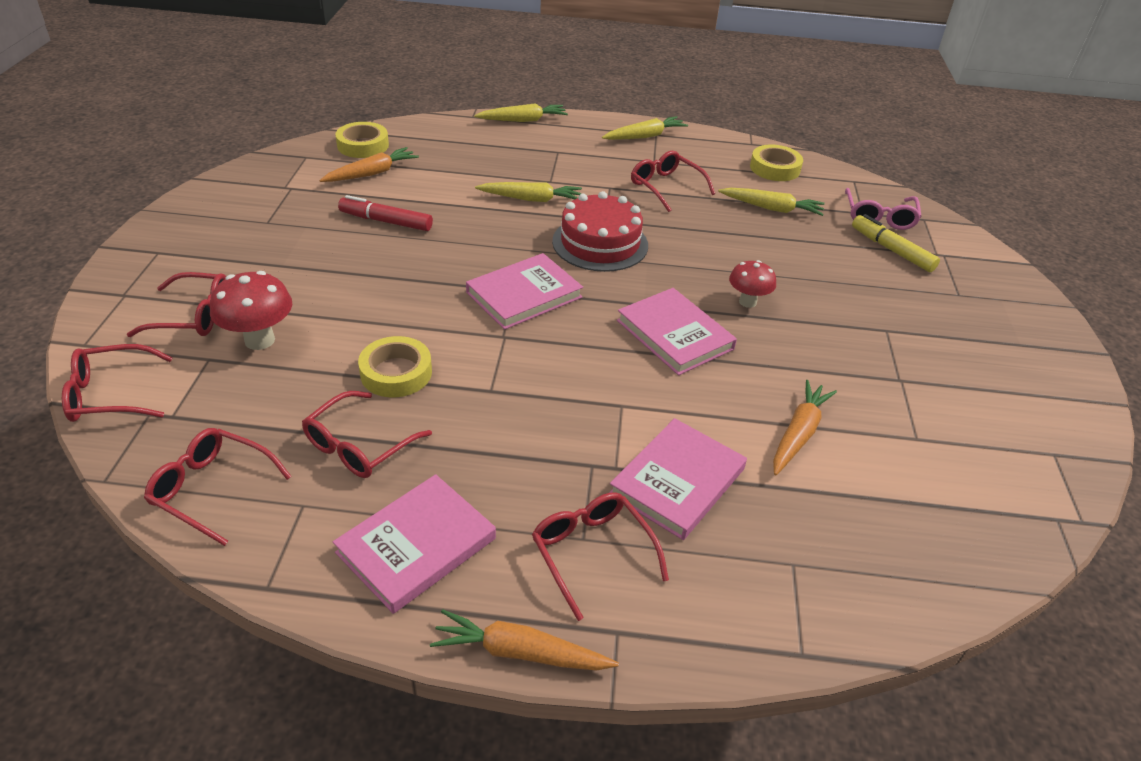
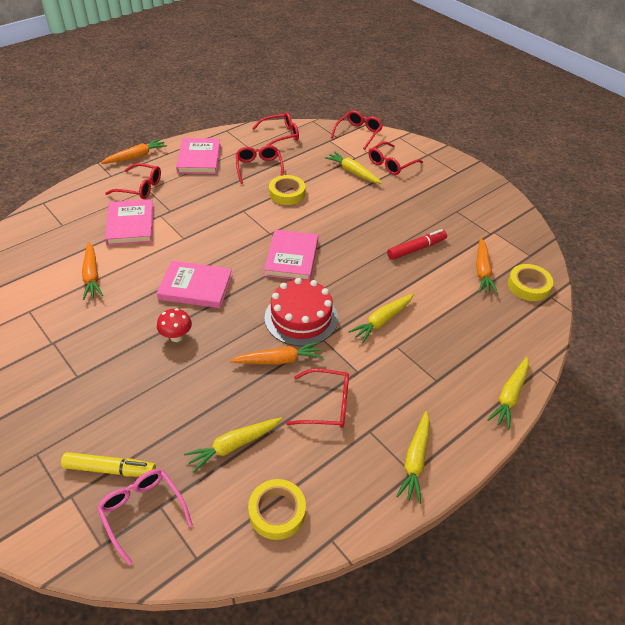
camera: 135 degrees right, 5 degrees up
(259, 340) = (353, 172): red mushroom -> yellow carrot
(667, 230) = (278, 360): none -> orange carrot

